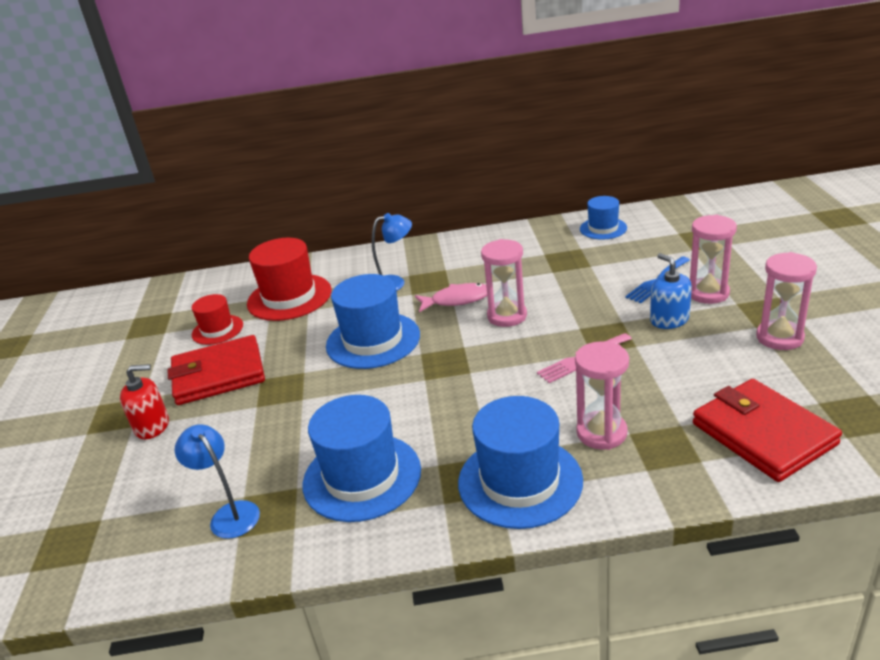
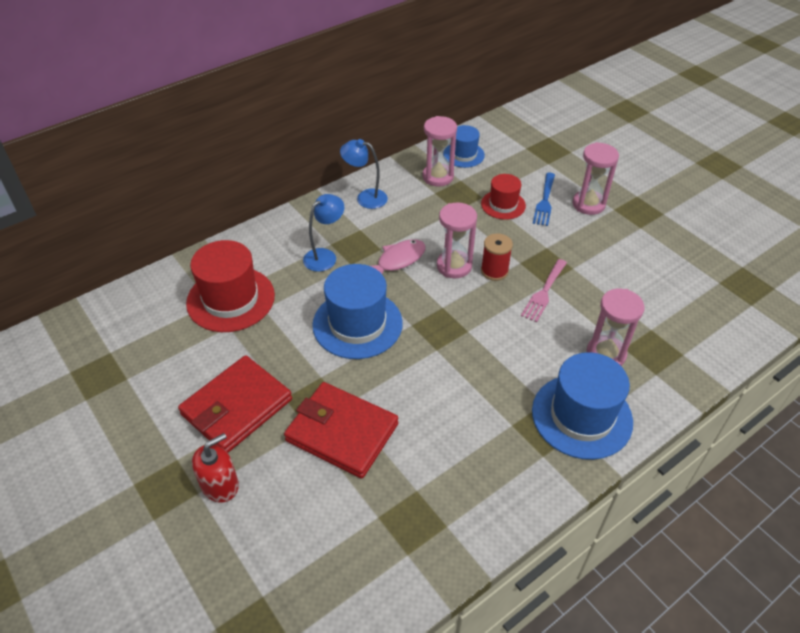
camera: 35 degrees left, 15 degrees up
(217, 330) = (186, 358): red hat -> red hat (503, 205)
(229, 514) = (381, 538): blue lamp -> blue lamp (365, 197)
(362, 477) = (462, 459): blue hat -> none
(545, 329) = (494, 271): none -> red spool
(669, 320) = (579, 237): blue soap dispenser -> none
(763, 434) = (704, 319): red wallet -> red wallet (342, 432)
(779, 337) = (661, 233): pink hourglass -> pink hourglass (438, 177)

